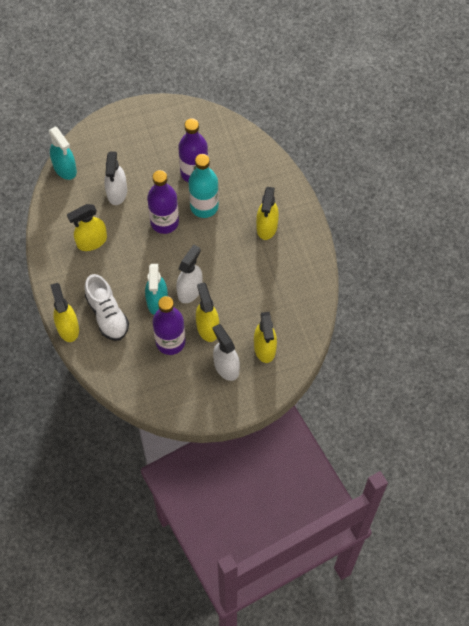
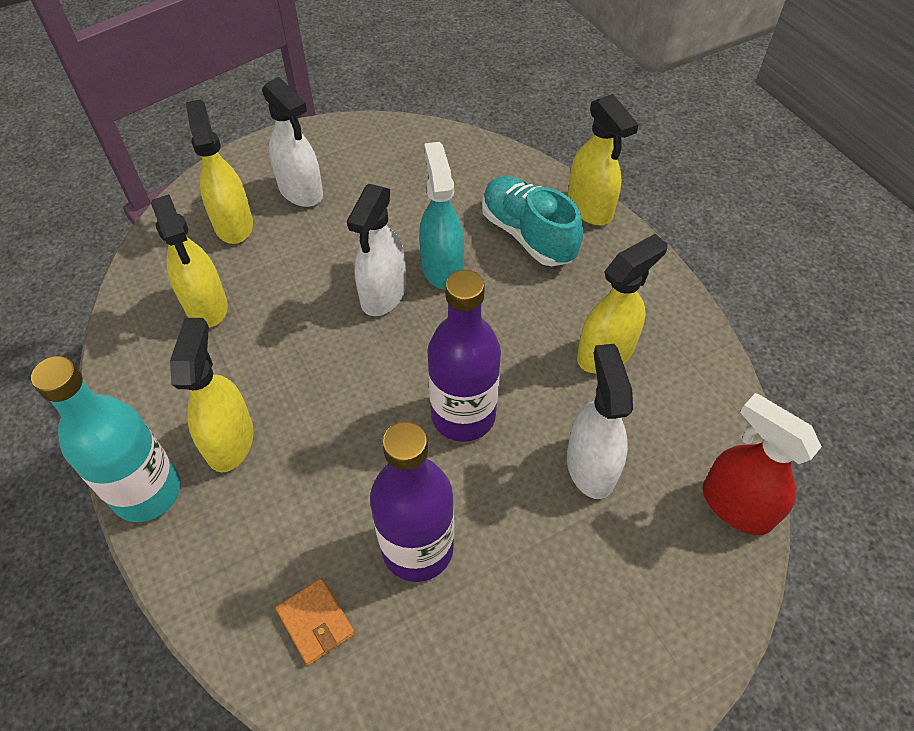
camera: 170 degrees right, 10 degrees down
(65, 168) = (735, 505): turquoise spray bottle -> red spray bottle
(107, 315) = (527, 235): white shoe -> turquoise shoe
(170, 342) = (404, 212): purple bottle -> none
(204, 206) = (379, 465): turquoise bottle -> turquoise bottle (147, 492)
(207, 327) = (340, 241): yellow spray bottle -> yellow spray bottle (206, 305)
(235, 154) = (316, 622): none -> orange wallet

